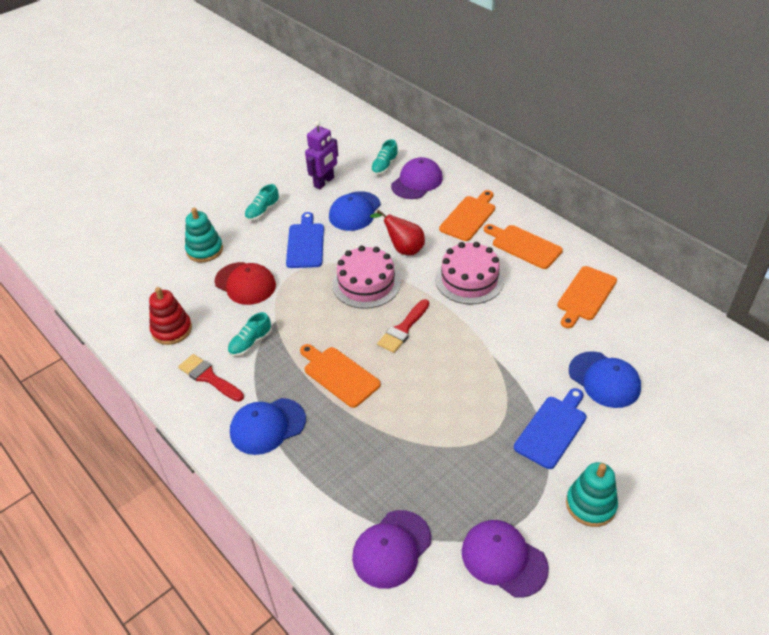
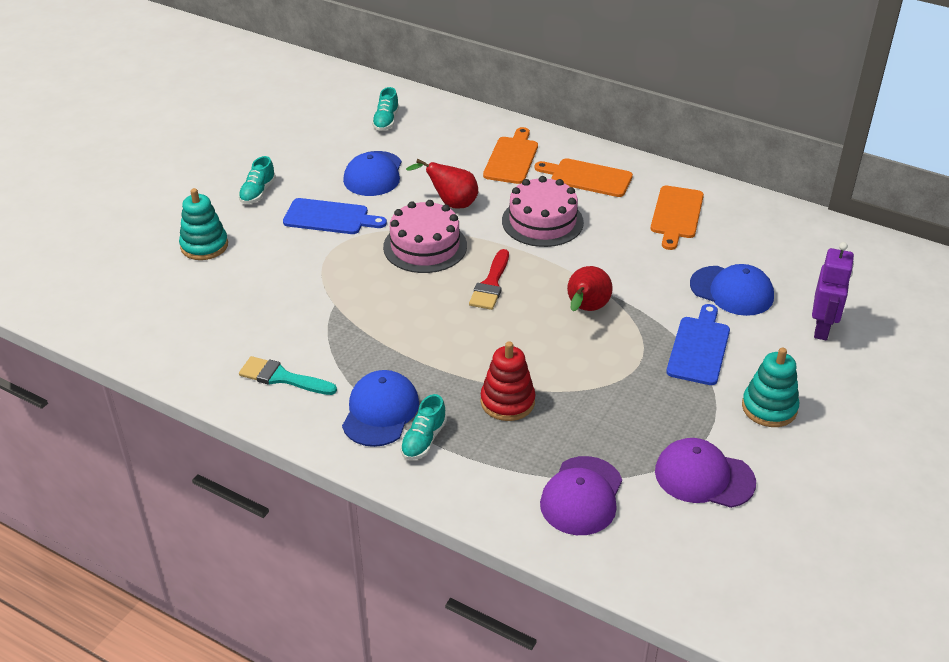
camera: 20 degrees left, 5 degrees down
(172, 330) = (207, 338): red stacking toy -> red stacking toy (507, 402)
(209, 377) = (282, 377): red brush -> turquoise brush
(245, 283) = (276, 272): red cap -> none
(250, 343) = (316, 333): turquoise shoe -> turquoise shoe (423, 440)
(267, 426) = (380, 412): blue cap -> blue cap turned 150 degrees clockwise
(305, 243) = (330, 217): blue cutting board -> blue cutting board turned 120 degrees clockwise
(324, 182) = (320, 149): purple robot -> purple robot (822, 328)
(339, 375) = (439, 344): orange cutting board -> none
(417, 182) = (433, 131): purple cap -> none
(470, 370) = (586, 309): none -> red pear

